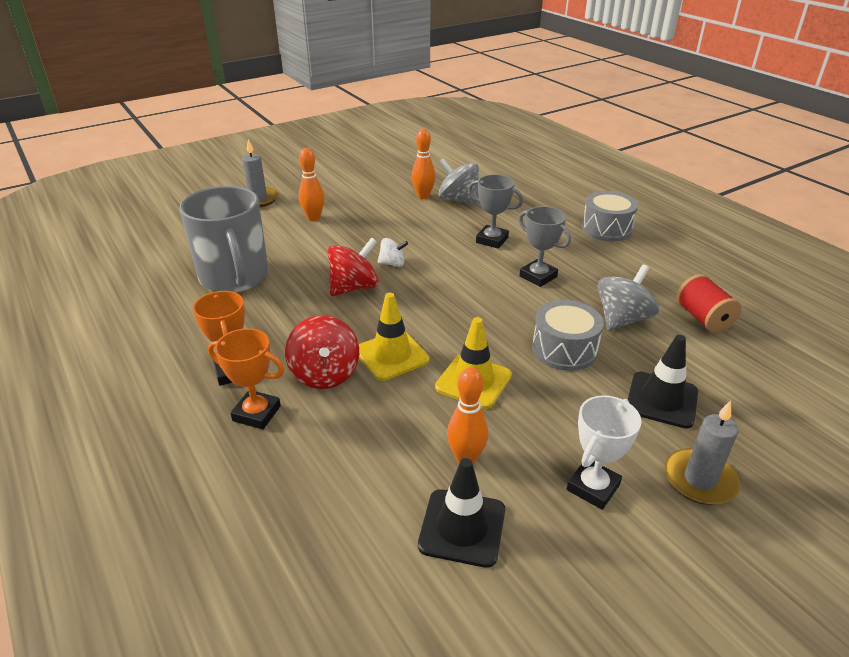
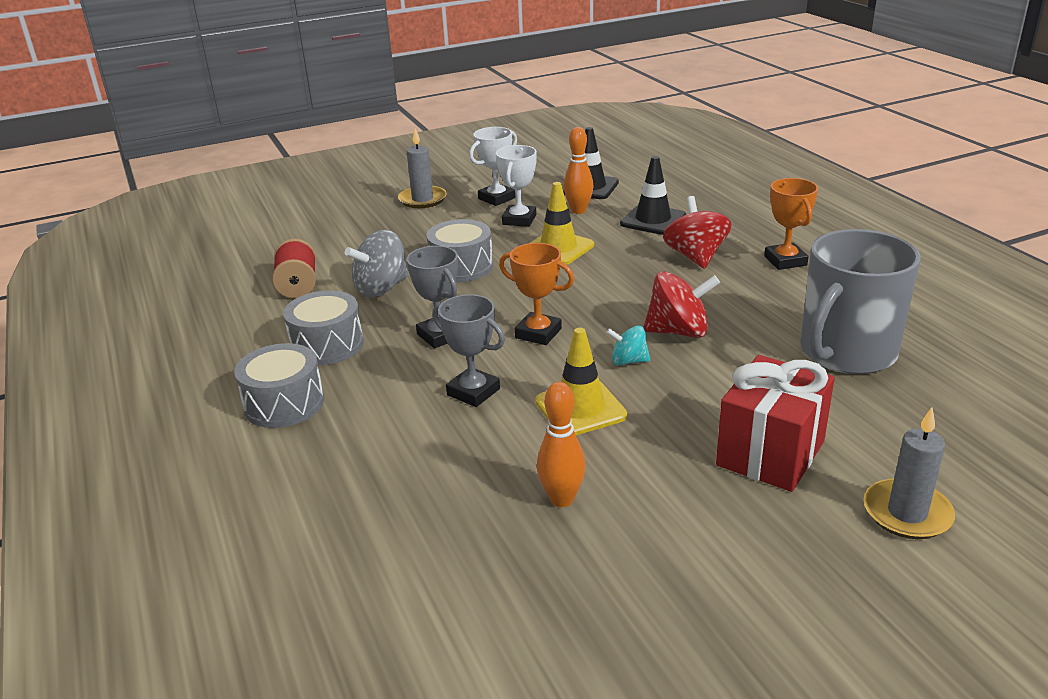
camera: 170 degrees left, 5 degrees down
(234, 277) = (846, 352): grey mug -> grey mug turned 120 degrees counterclockwise
(256, 413) = (748, 235): orange trophy -> orange trophy (538, 333)
(313, 218) = (770, 453): orange bowling pin -> red gift
(354, 288) = (678, 331): red spinning top -> red spinning top turned 150 degrees counterclockwise
(392, 264) = (628, 361): white spinning top -> turquoise spinning top
(392, 355) = (632, 267): yellow traffic cone -> yellow traffic cone (580, 408)
(458, 200) = (496, 483): grey spinning top -> none
(538, 434) = (519, 220): none -> white trophy
(618, 266) = (327, 345): none -> grey drum
(662, 400) = (406, 234): black traffic cone -> black traffic cone (653, 220)

